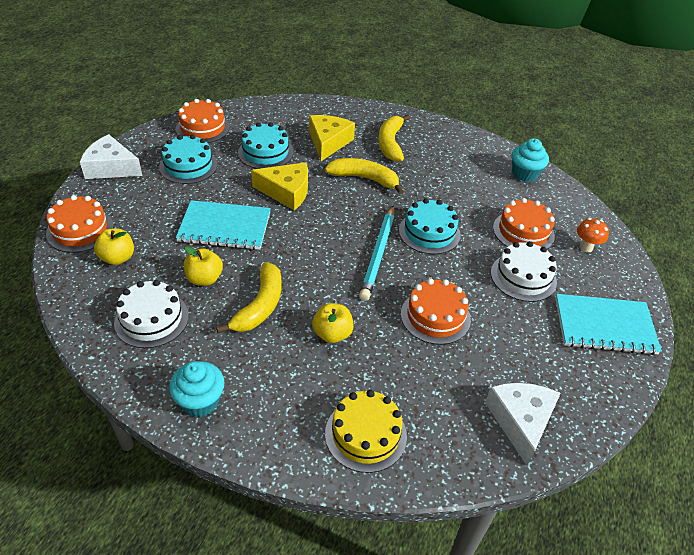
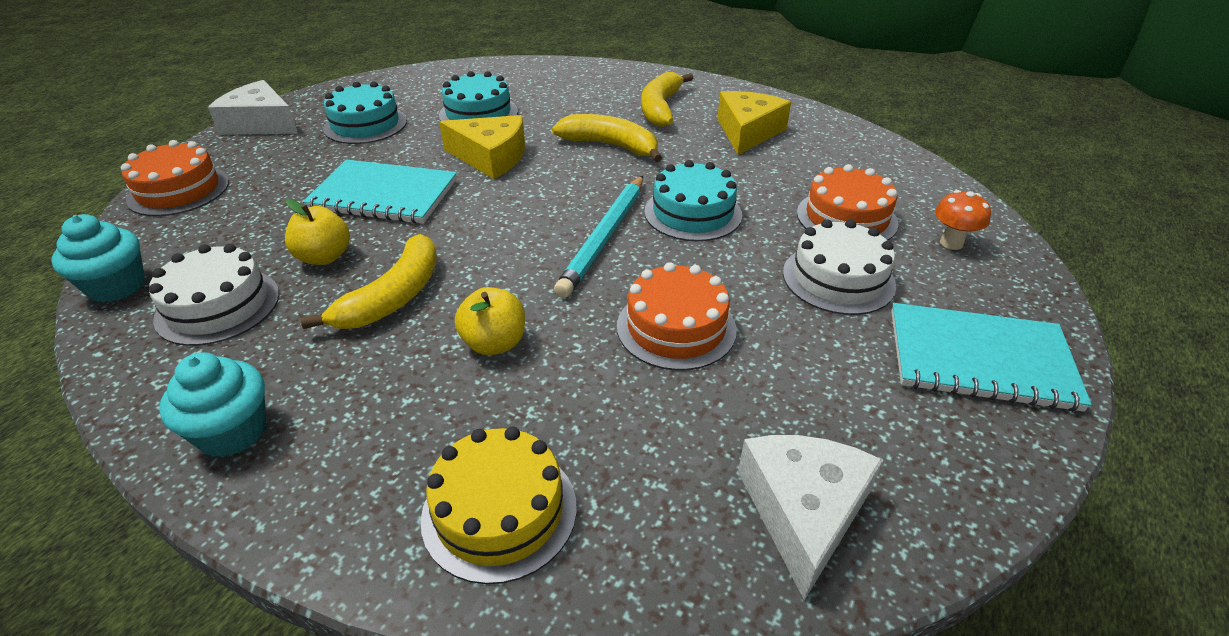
camera: 10 degrees right, 5 degrees down
(117, 258) = (211, 225): yellow apple -> none
(202, 128) = (404, 86): orange cake -> none
(328, 142) = (571, 105): yellow cheese -> yellow cheese (747, 132)
(525, 174) = (858, 147): turquoise cupcake -> turquoise cupcake (117, 286)

